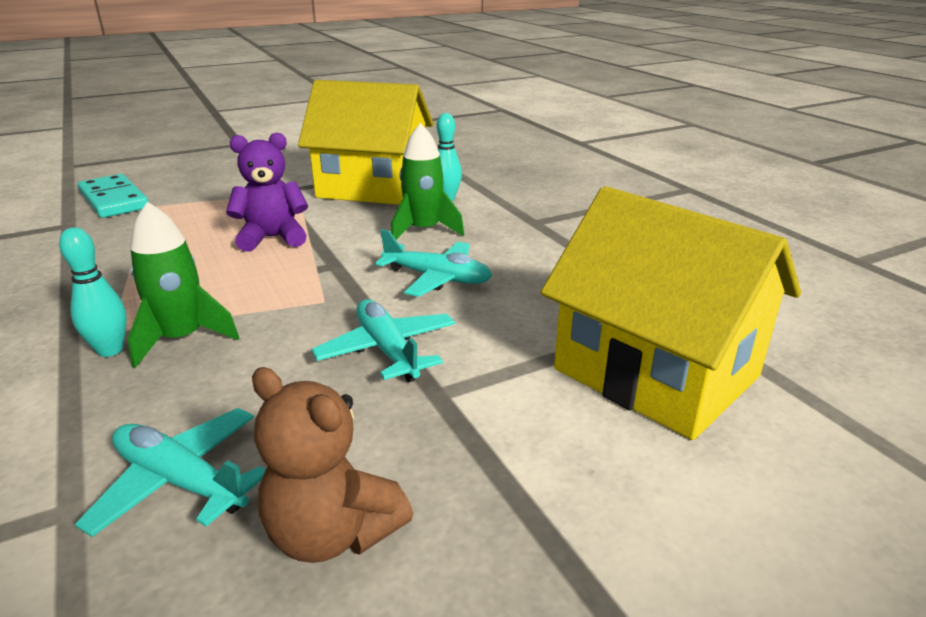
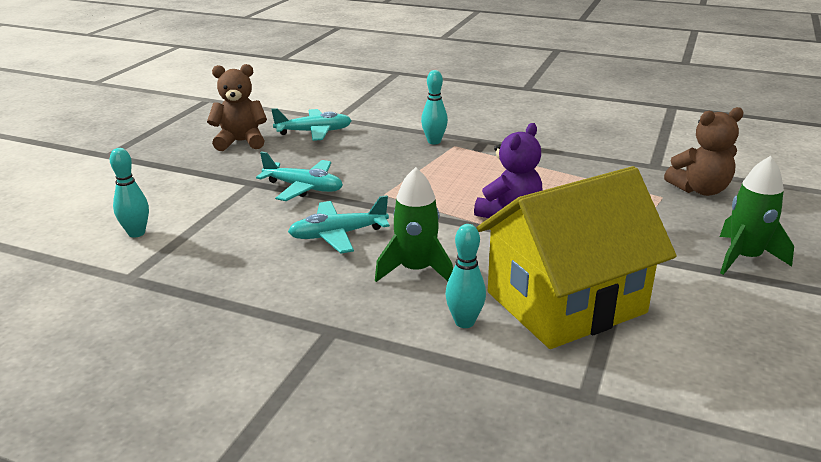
camera: 140 degrees right, 0 degrees up
(114, 200) = (700, 190): turquoise domino -> brown teddy bear
(182, 339) = (414, 155): green rocket -> green rocket (744, 258)
(656, 373) = (136, 233): yellow house -> turquoise bowling pin

